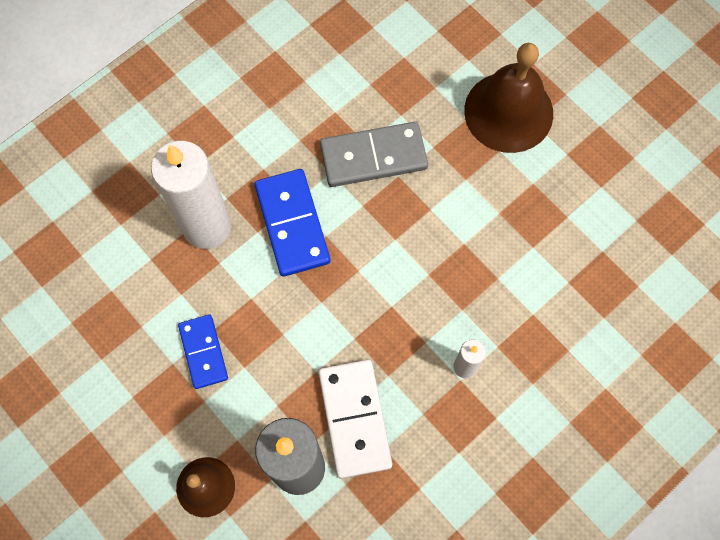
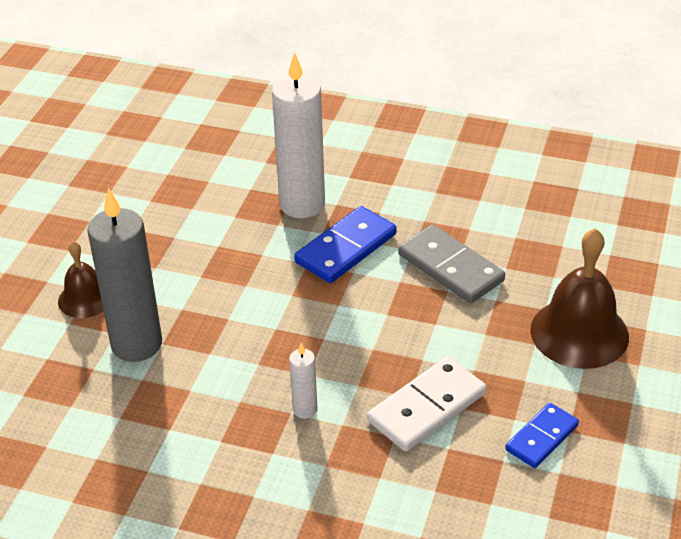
camera: 60 degrees right, 30 degrees down
(203, 352) = (196, 248): blue domino -> blue domino (541, 437)
(354, 419) = (203, 359): white domino -> white domino (426, 407)

